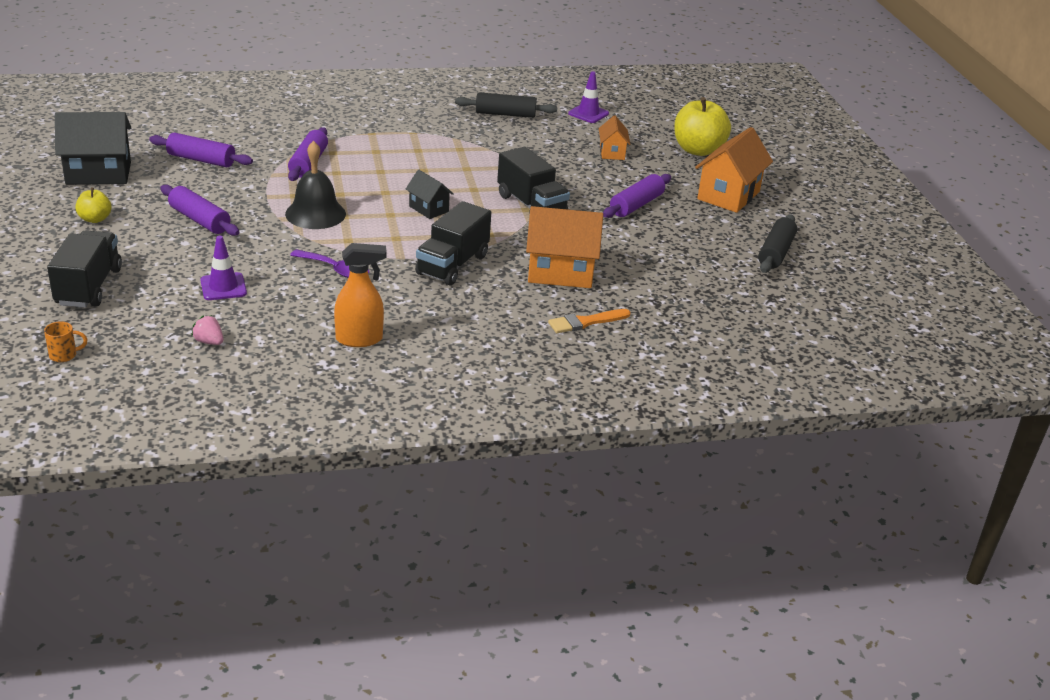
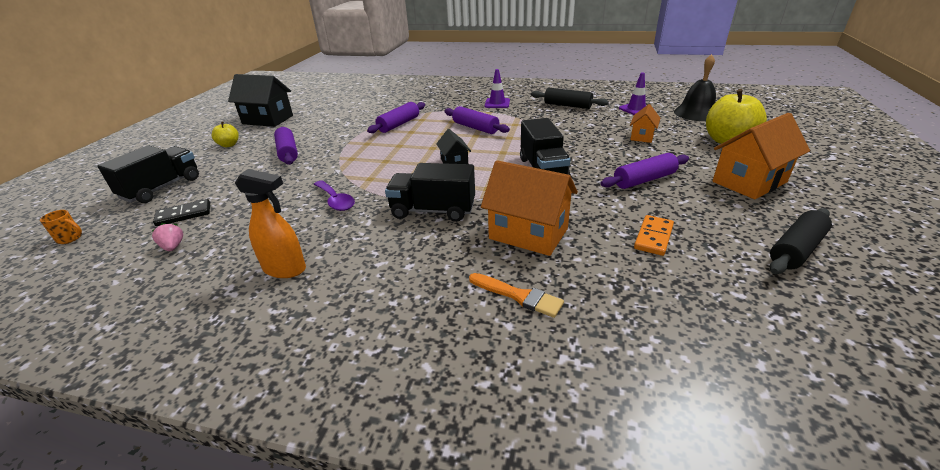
camera: 30 degrees right, 0 degrees up
(170, 310) = (184, 214): none -> black domino
(201, 160) = (335, 117): purple rolling pin -> purple rolling pin (475, 128)
(223, 287) = (242, 202): purple traffic cone -> purple traffic cone (497, 103)
(315, 214) = (367, 157): black bell -> black bell (696, 113)
(452, 265) = (433, 210): black truck -> black truck turned 45 degrees clockwise
(585, 322) = (518, 296): orange brush -> orange brush turned 150 degrees counterclockwise
(667, 259) = (653, 237): none -> orange domino

